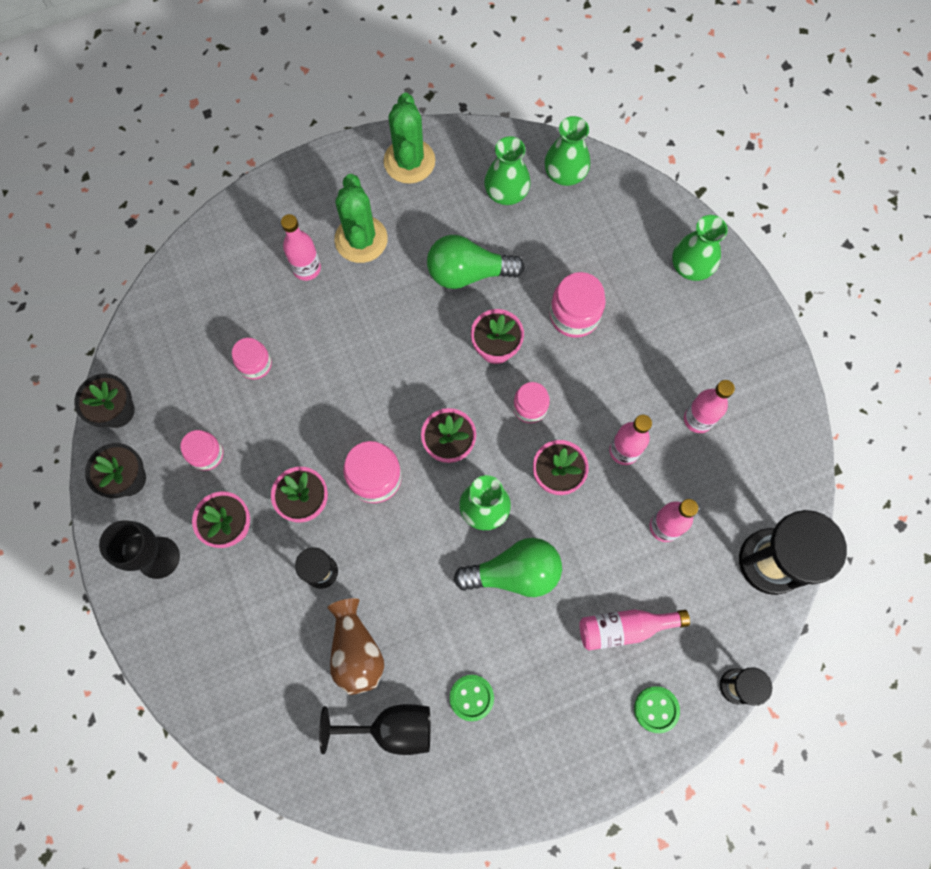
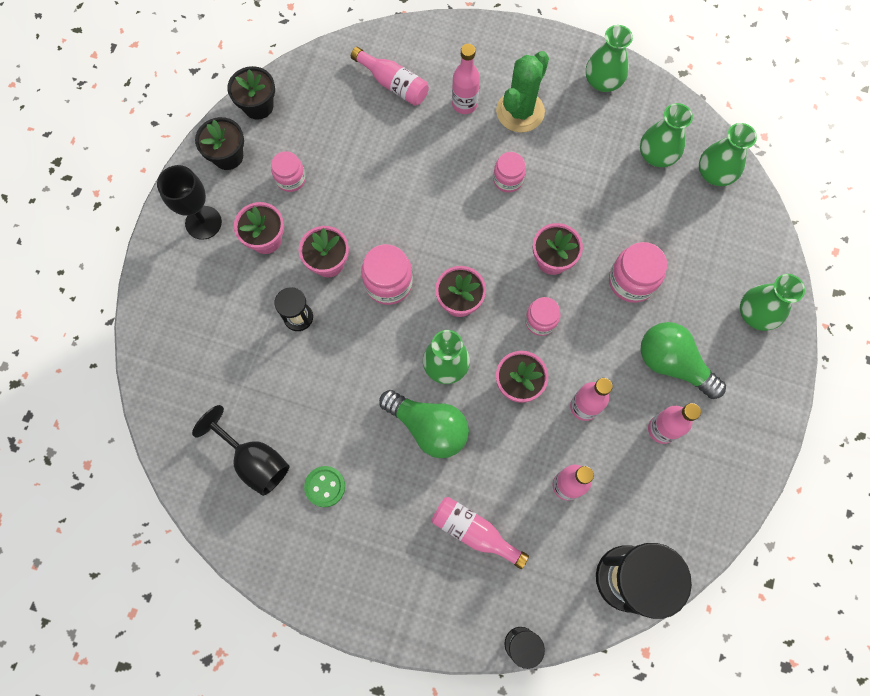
camera: 40 degrees right, 0 degrees up
(227, 297) = (393, 84): none -> pink bottle
(255, 364) = (373, 143): pink jar -> pink jar (508, 179)
(356, 651) = (276, 389): brown vase -> none
(409, 161) = (603, 81): green cactus -> green vase
(468, 273) = (577, 192): green light bulb -> green light bulb (672, 363)
(656, 709) = (446, 608): green button -> none

